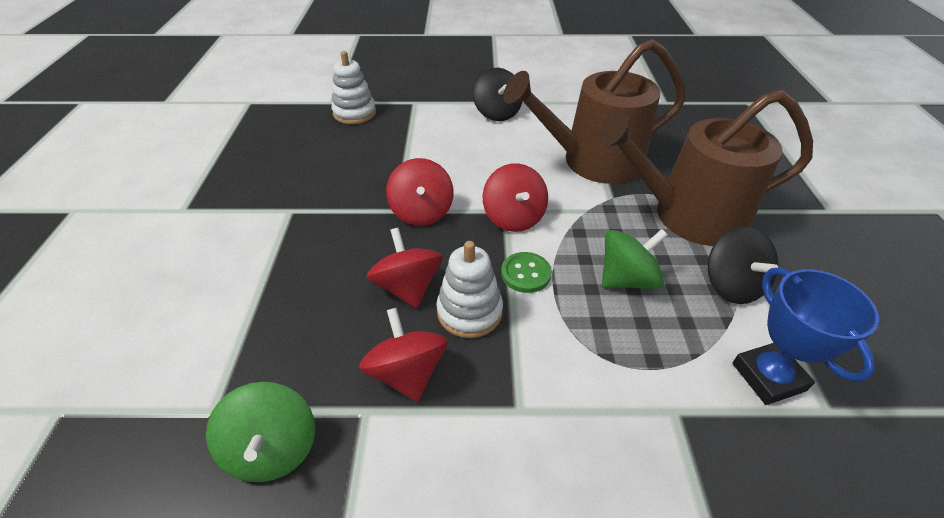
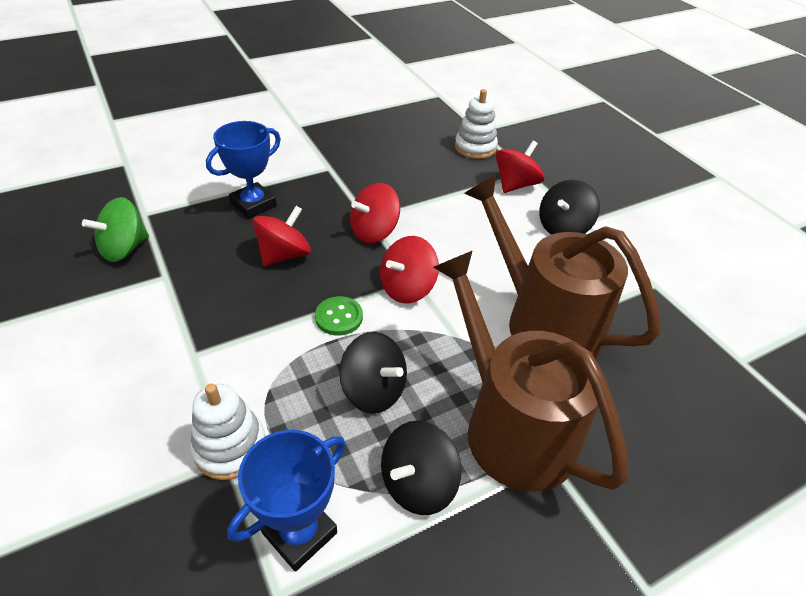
camera: 60 degrees right, 0 degrees up
(298, 289) = (253, 204): none -> blue trophy
(407, 373) = (203, 284): red spinning top -> red spinning top (515, 185)
(469, 312) = (277, 297): white stacking toy -> white stacking toy (230, 447)
(627, 279) = (373, 390): green spinning top -> black spinning top

